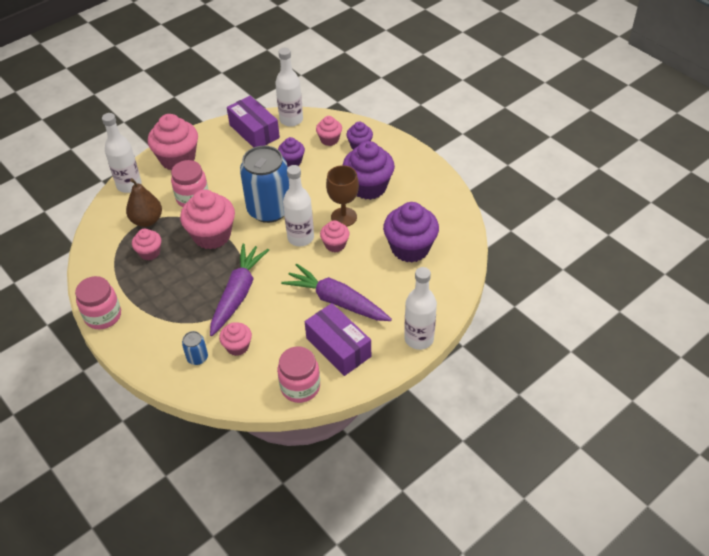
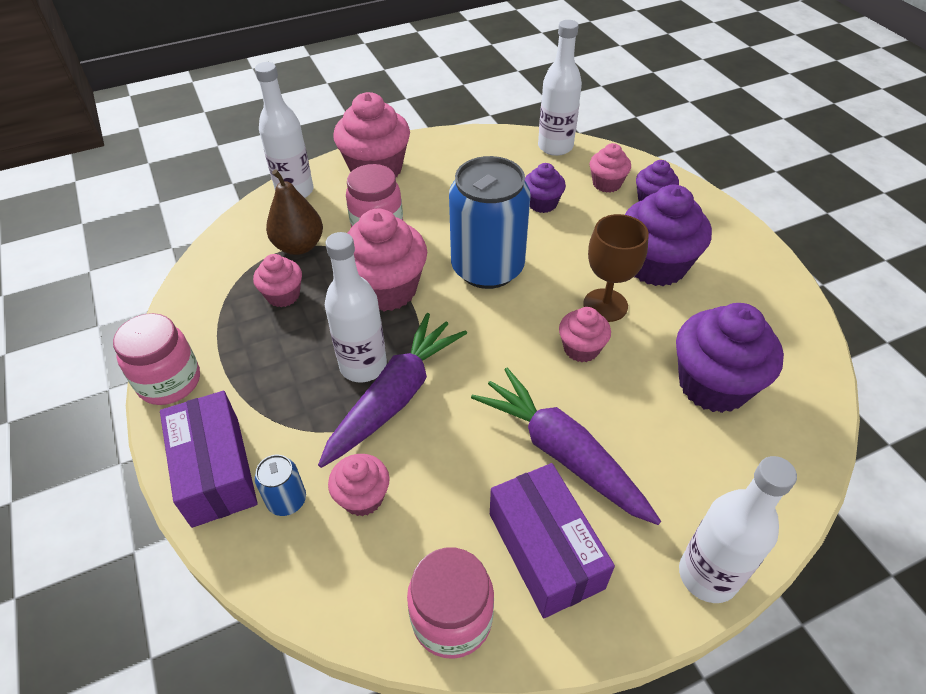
camera: 15 degrees right, 0 degrees up
(254, 131) = (497, 152): purple box -> purple box (216, 470)
(300, 238) = (526, 324): white bottle -> white bottle (363, 366)

